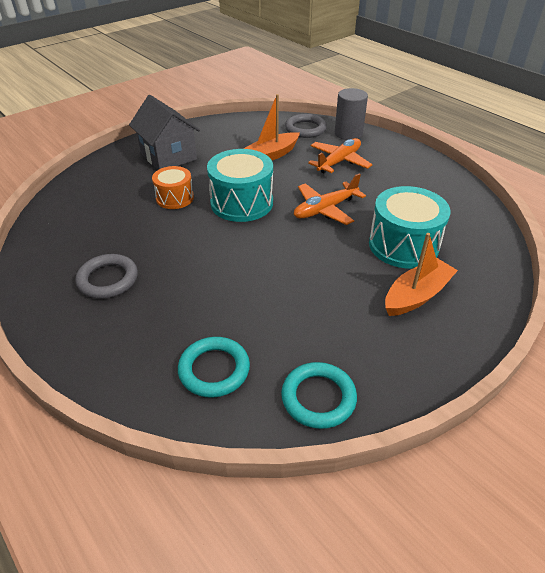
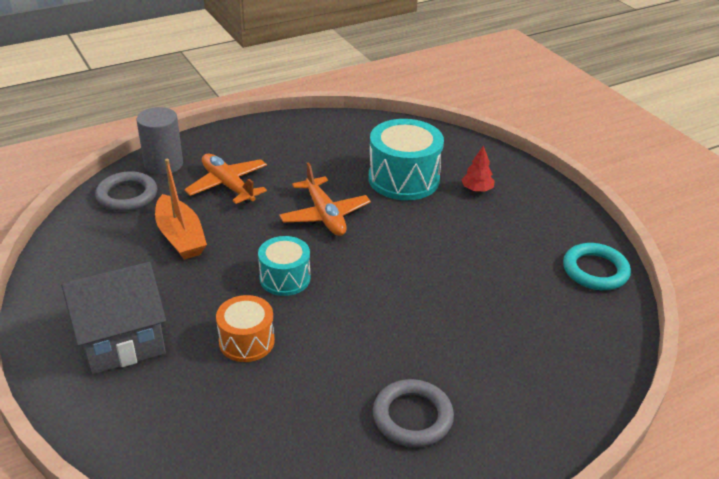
camera: 80 degrees left, 5 degrees down
(214, 370) = (564, 332): turquoise ring -> none
(242, 203) = (285, 278): turquoise drum -> turquoise drum, size x0.60
(416, 295) = (477, 189): orange boat -> red tree

